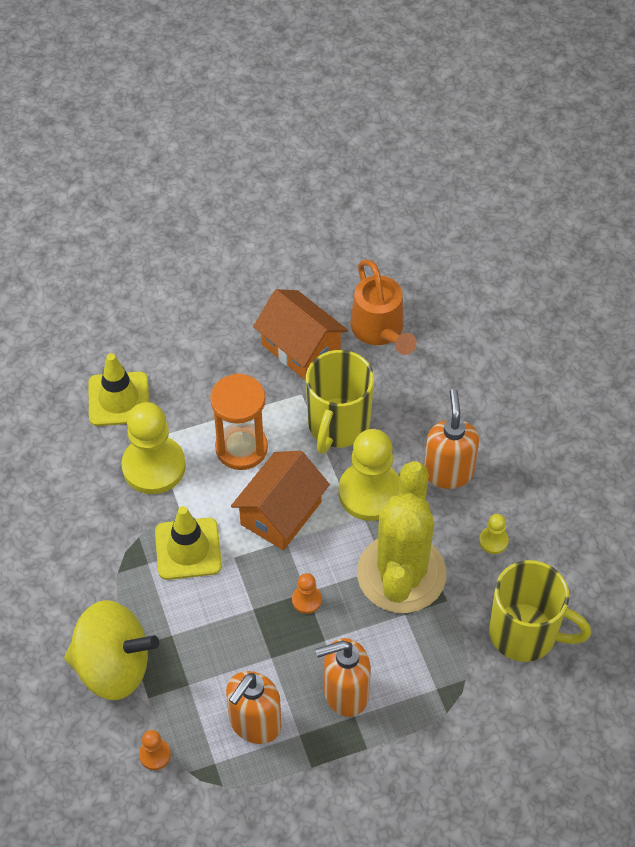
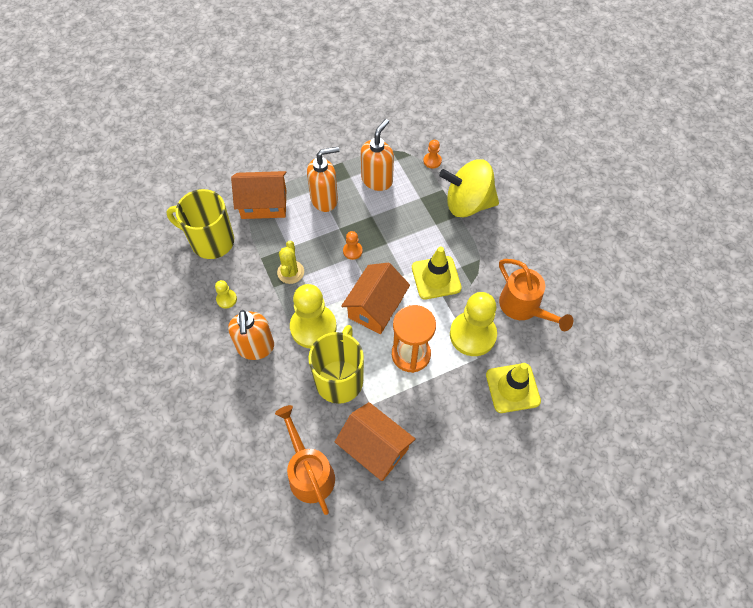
camera: 175 degrees right, 5 degrees up
(73, 497) = (524, 307): none -> orange watering can
(401, 574) = (290, 272): yellow cactus -> yellow cactus, size x0.45
(445, 693) = (264, 204): none -> orange house

